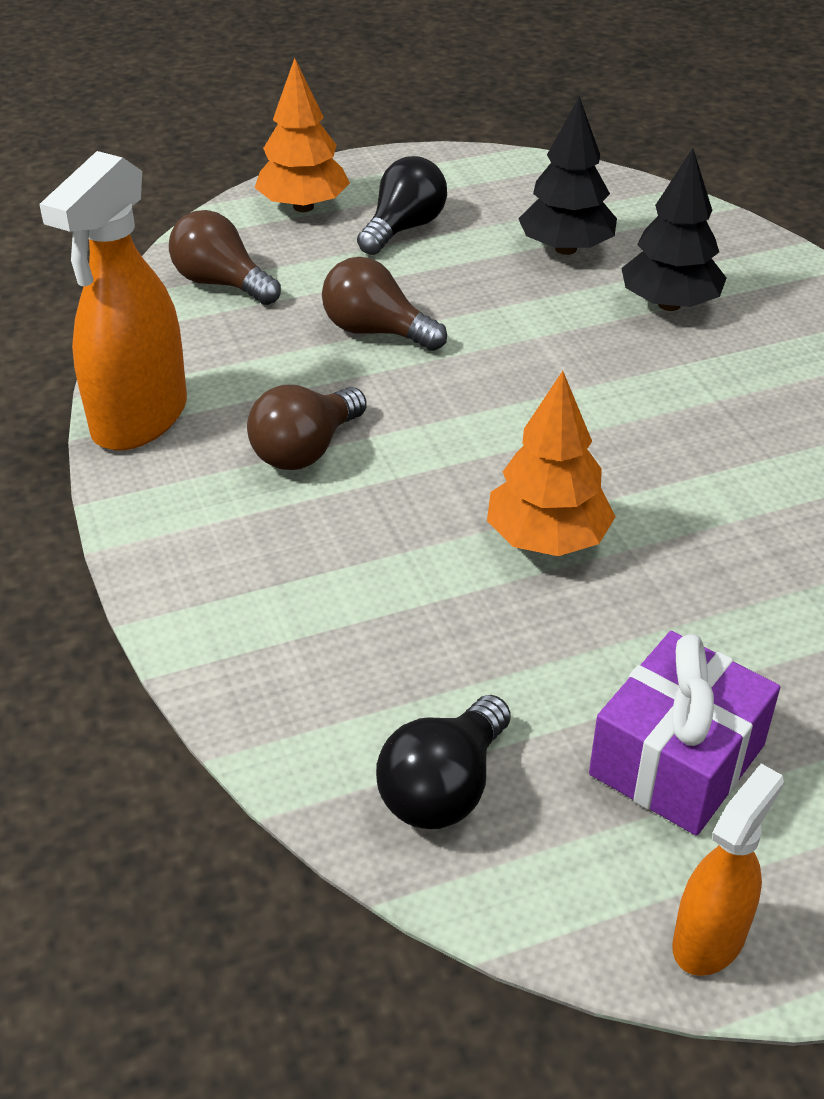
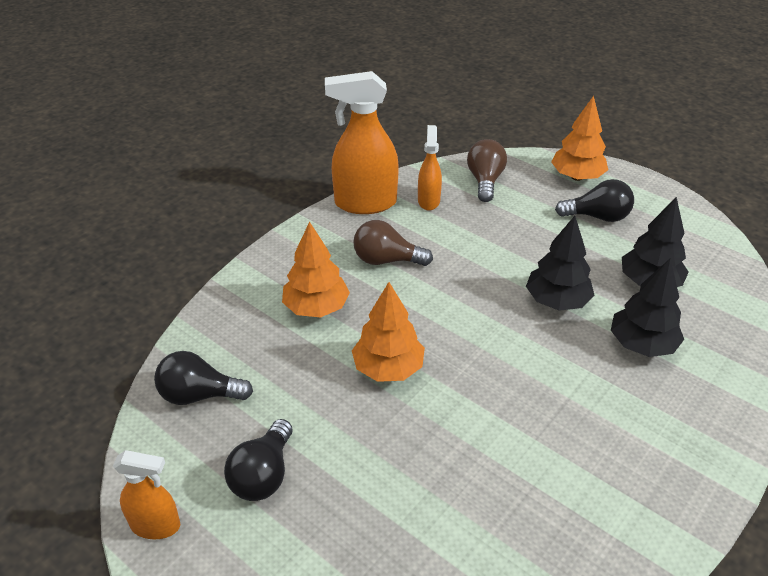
camera: 60 degrees right, 0 degrees up
(208, 353) = (428, 201): none -> orange spray bottle
(347, 568) = (316, 307): none -> orange tree
(376, 331) = (498, 244): brown light bulb -> none
(537, 333) = (557, 301): none -> black tree
(677, 760) = (263, 475): purple gift -> black light bulb

